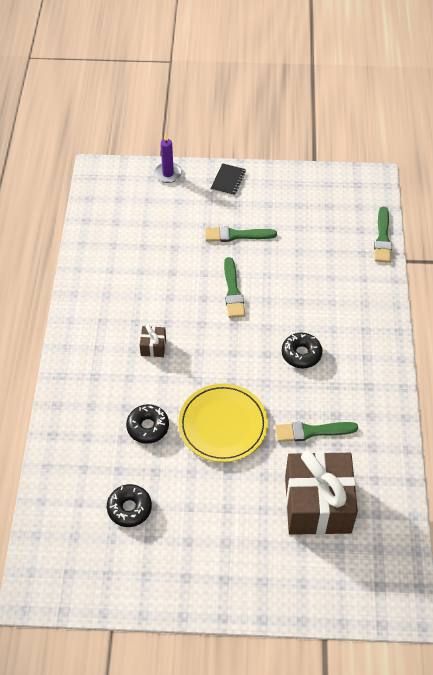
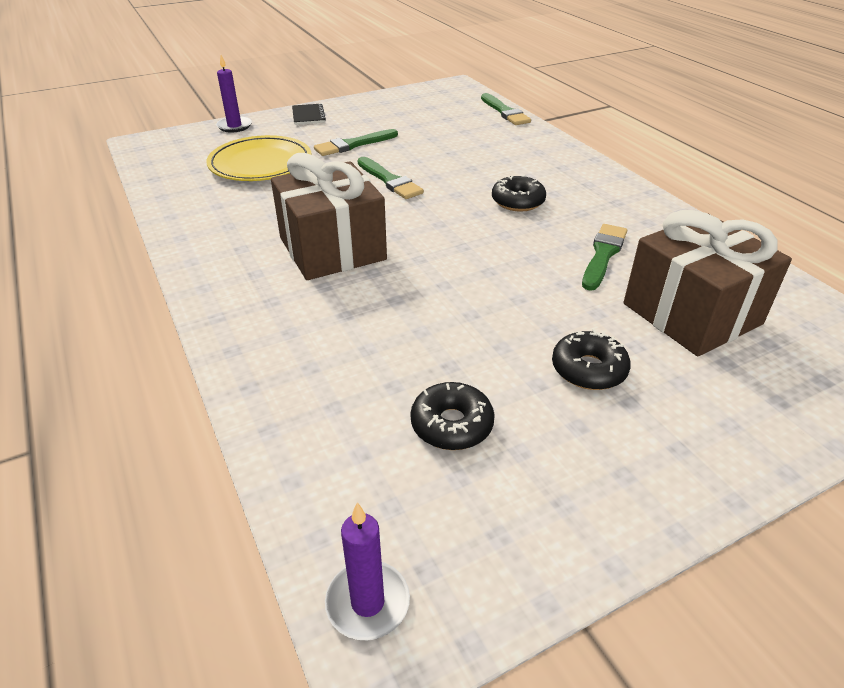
camera: 30 degrees left, 15 degrees down
(38, 574) = (367, 602): none -> purple candle
(148, 427) = (394, 323): black donut -> black donut (588, 369)
(153, 346) = (332, 249): brown gift -> brown gift, size x2.43
(223, 425) = (493, 286): yellow plate -> yellow plate (260, 164)
(311, 431) = (603, 254): green brush -> green brush turned 150 degrees clockwise

